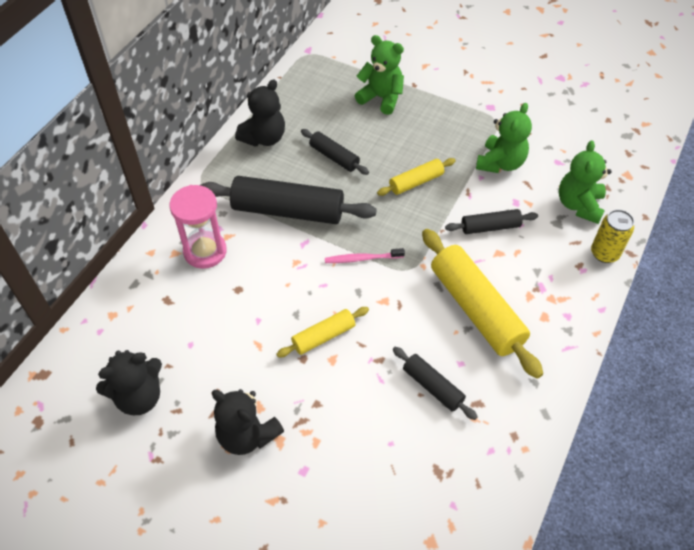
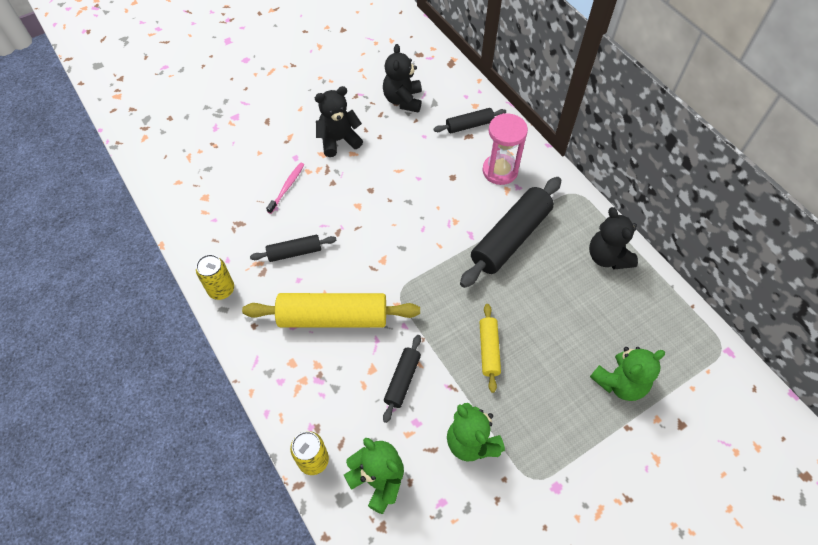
camera: 120 degrees right, 5 degrees up
(323, 336) = (379, 209): yellow rolling pin -> none
(334, 157) = (555, 300): black rolling pin -> black rolling pin (469, 125)
(362, 259) = (430, 265): pink toothbrush -> pink toothbrush (287, 187)
(527, 431) = (221, 289): none -> yellow can

